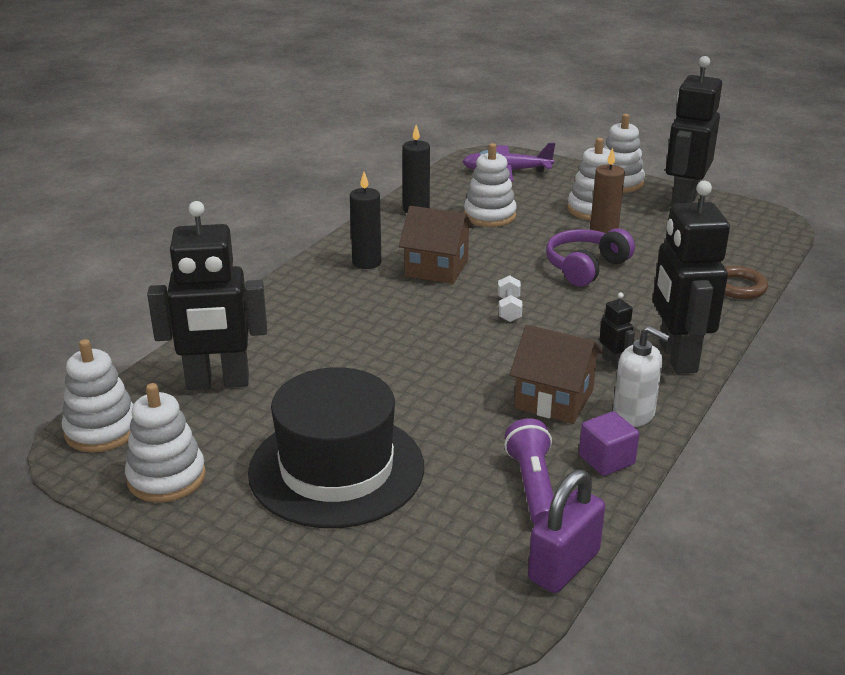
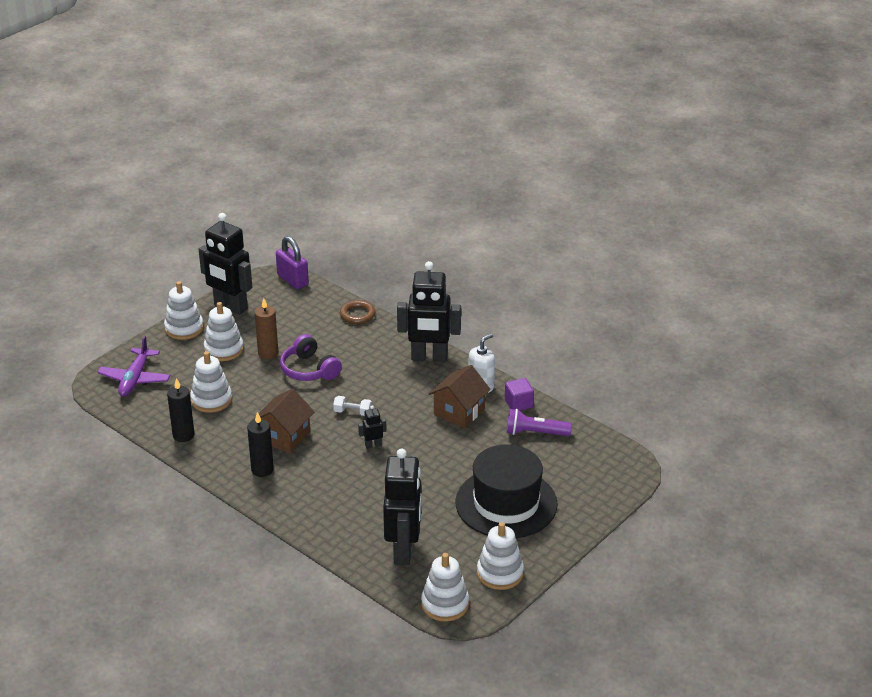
camera: 80 degrees left, 5 degrees up
(564, 566) = (596, 433): purple padlock -> purple padlock (293, 280)
(613, 362) = (427, 382): black robot -> black robot (373, 445)

